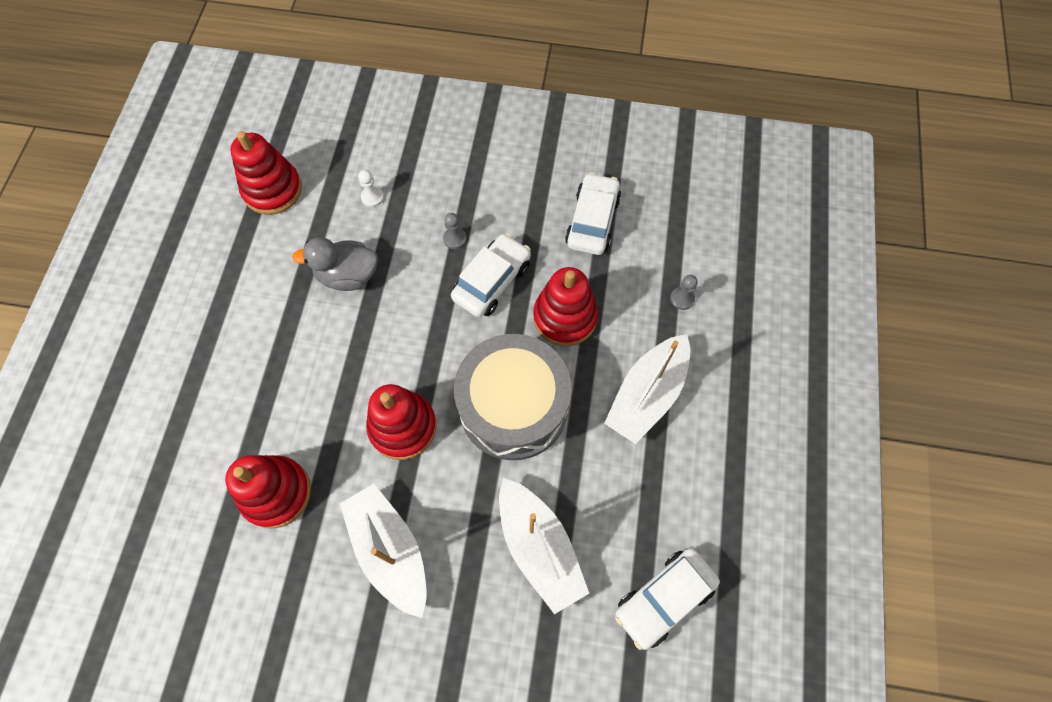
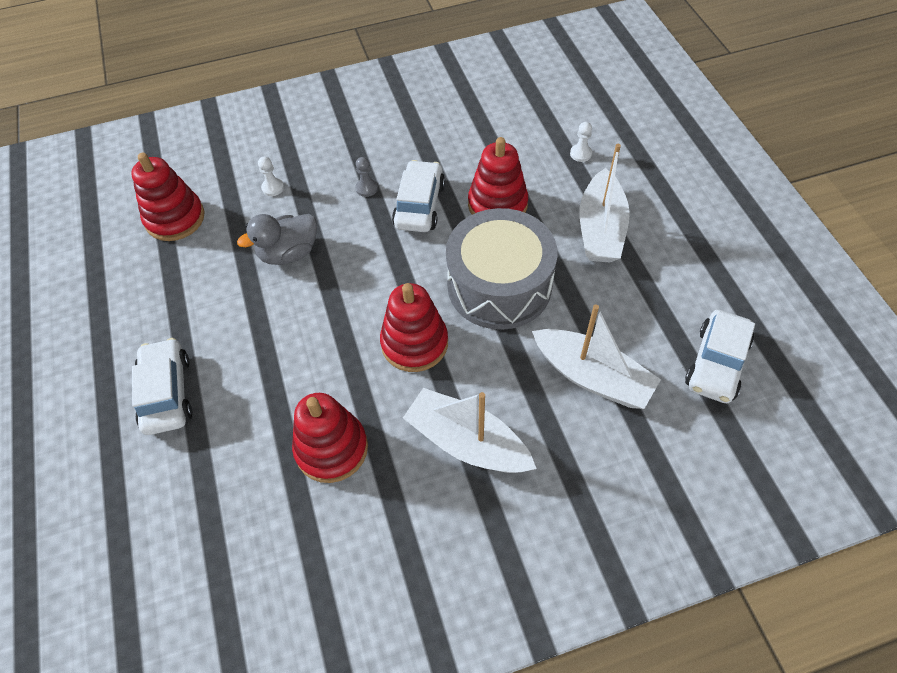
camera: 25 degrees left, 10 degrees down
(592, 221) = (473, 131): white car -> white car (167, 393)
(682, 299) = (580, 154): grey pawn -> white pawn

